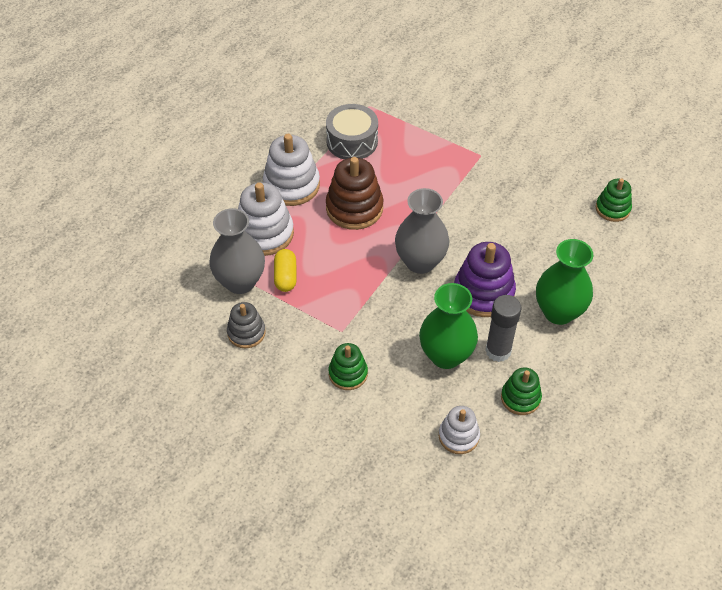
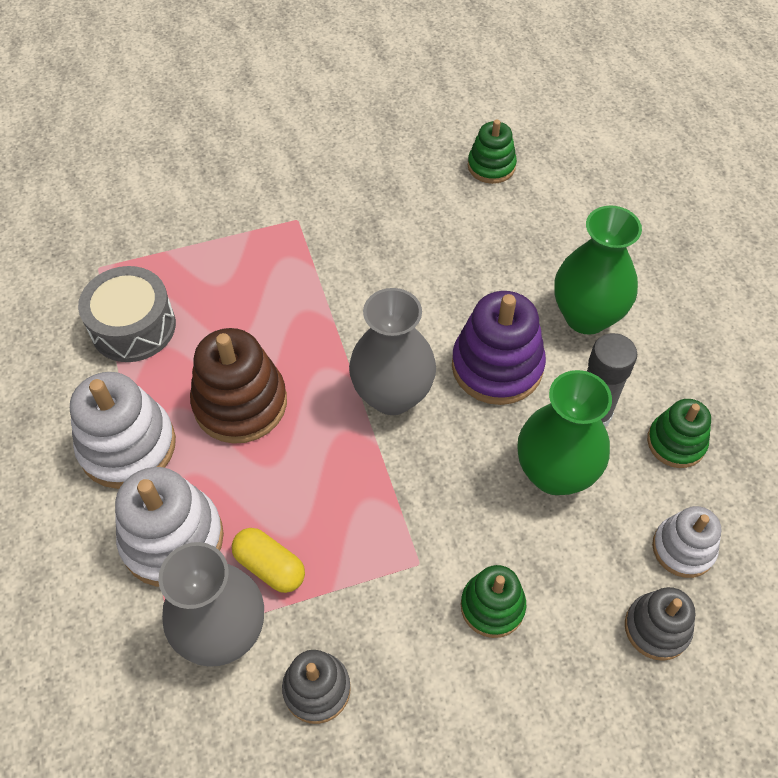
camera: 50 degrees left, 5 degrees up
(402, 449) = (657, 628): none -> grey stacking toy

